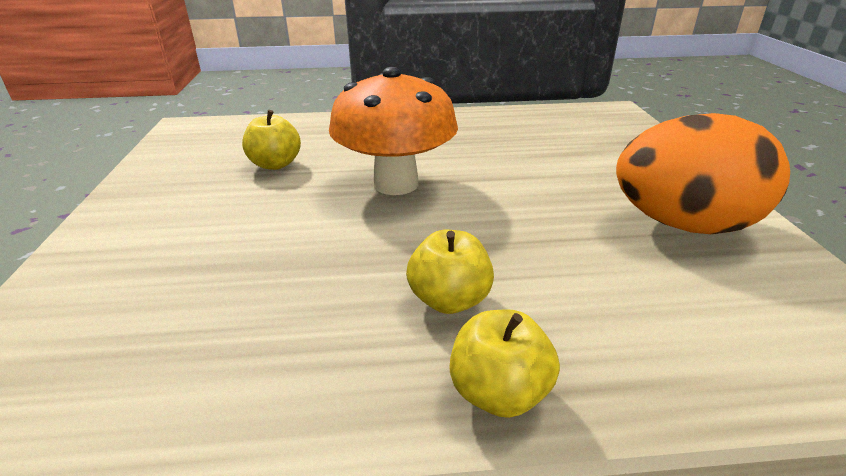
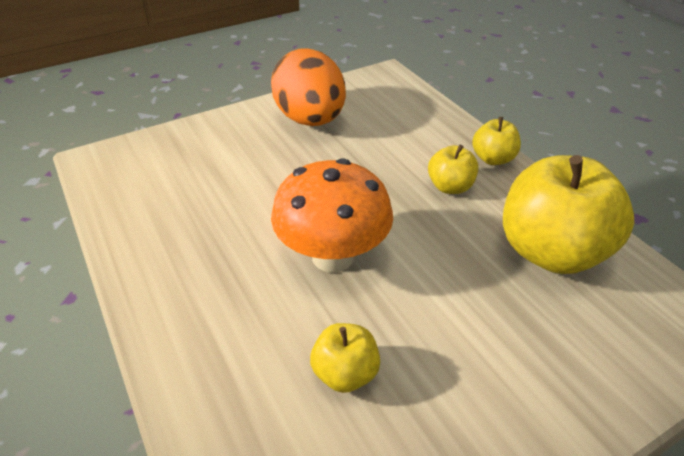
camera: 115 degrees left, 10 degrees up
(241, 340) = (550, 251): none -> yellow apple

